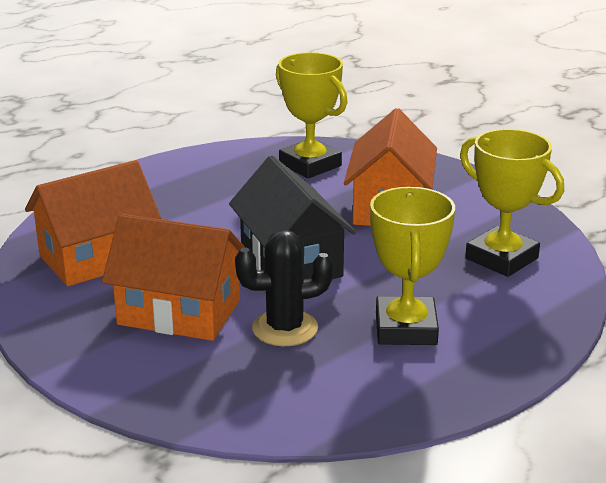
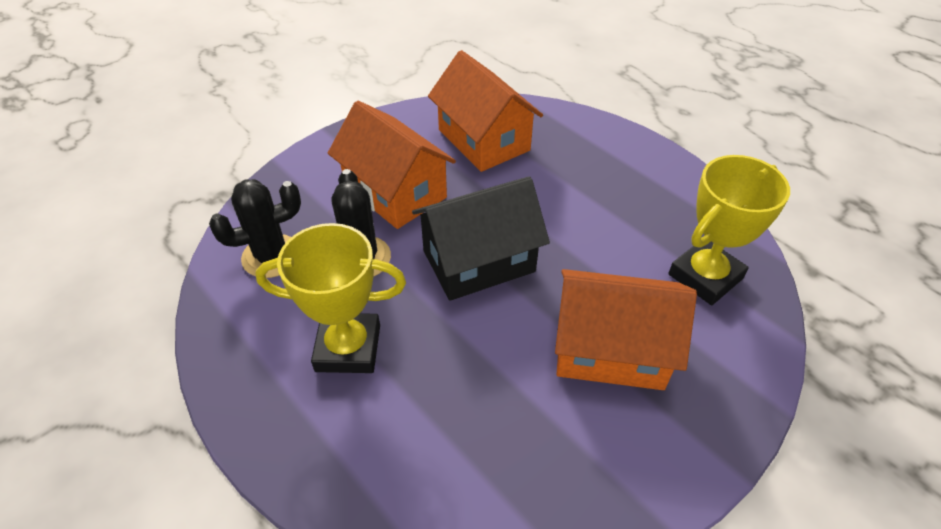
camera: 90 degrees right, 20 degrees up
(179, 312) = (395, 192): orange house -> orange house turned 60 degrees counterclockwise
(280, 390) = (271, 256): none -> black cactus
(501, 258) = (489, 459): yellow trophy -> none

